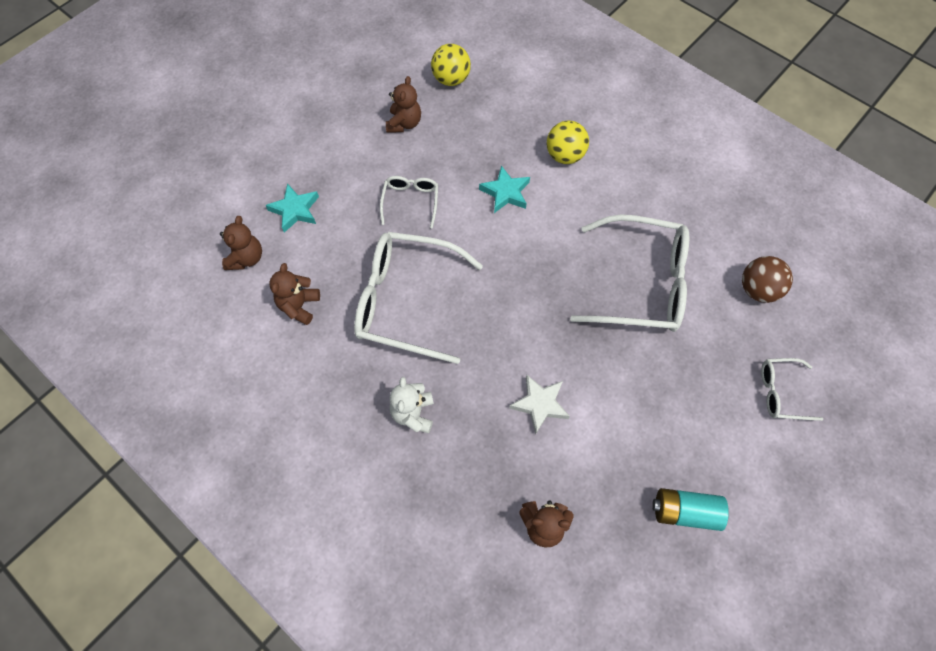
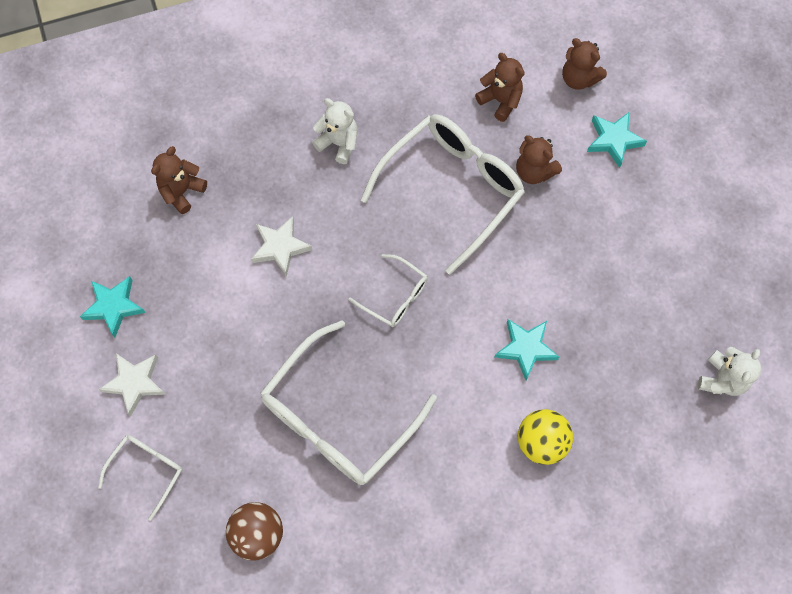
camera: 120 degrees right, 5 degrees up
(404, 123) = (677, 294): brown teddy bear -> brown teddy bear (534, 171)
(410, 202) = (566, 249): white glasses -> white glasses (395, 296)
(451, 79) = (721, 379): yellow ball -> white teddy bear
(685, 512) = (114, 306): turquoise battery -> turquoise star
(729, 448) = (135, 383): none -> white star

